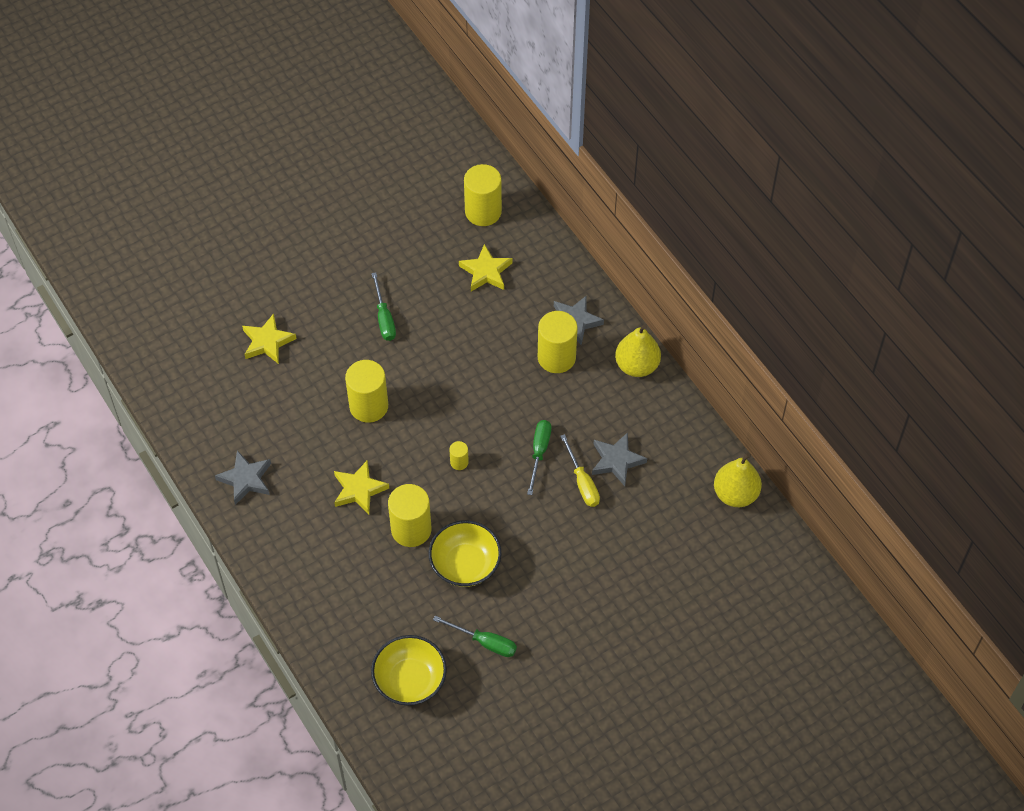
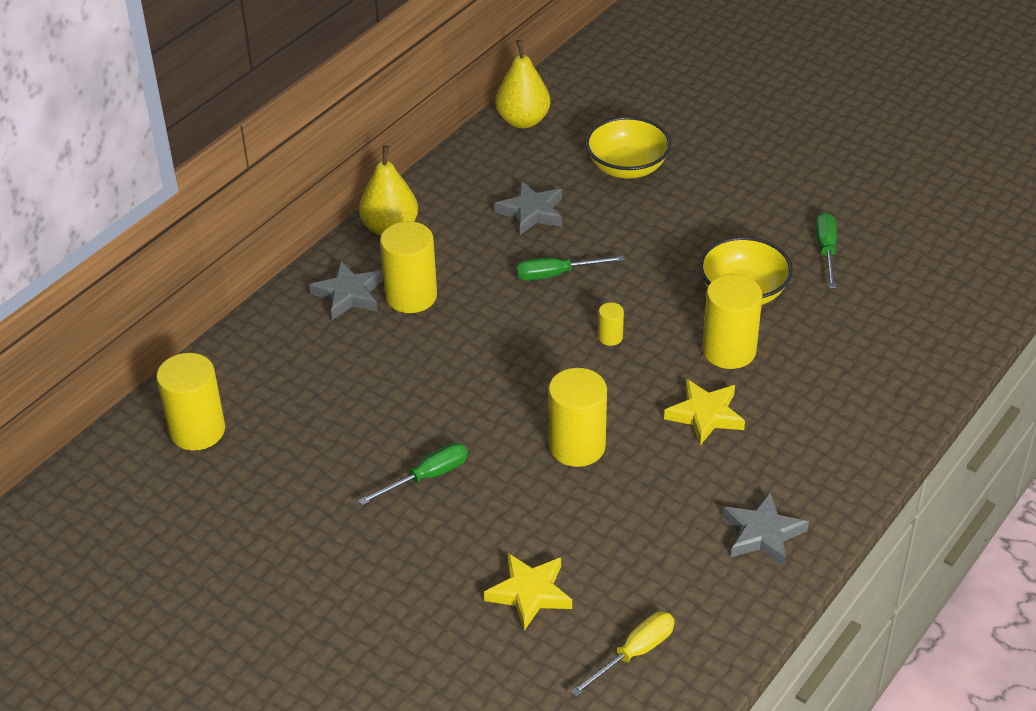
camera: 110 degrees left, 15 degrees down
(410, 680) = (915, 294): yellow bowl -> yellow bowl (627, 167)
(486, 272) = (302, 398): yellow star -> none
(582, 482) = (576, 231): yellow screwdriver -> yellow screwdriver (634, 653)

